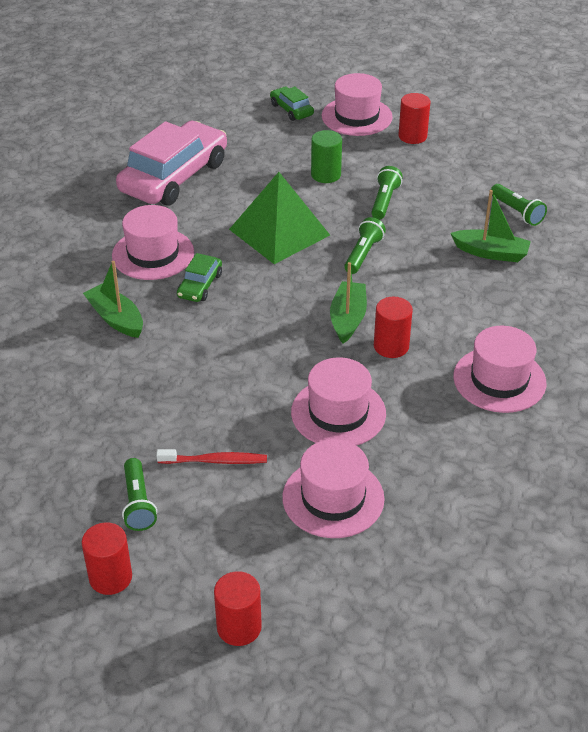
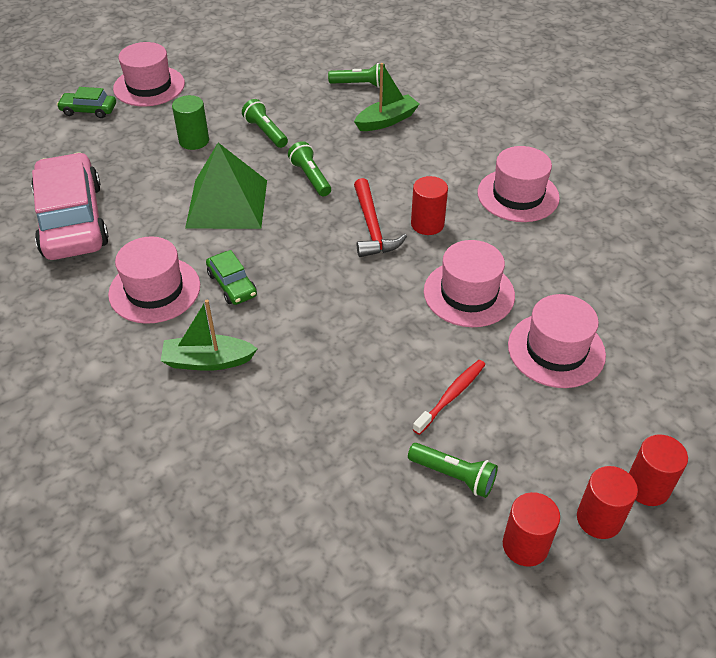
camera: 50 degrees left, 5 degrees up
(348, 319) = (372, 227): green boat -> red hammer
(412, 136) = (212, 76): red cylinder -> red cylinder (599, 519)

